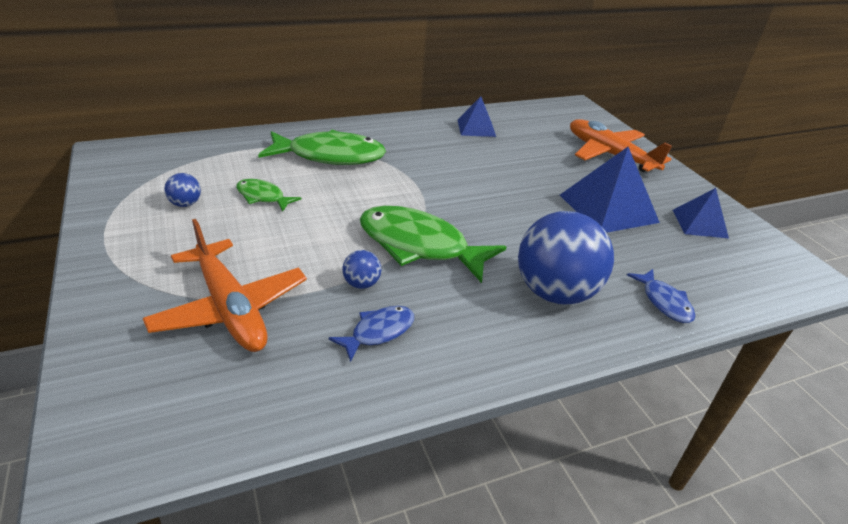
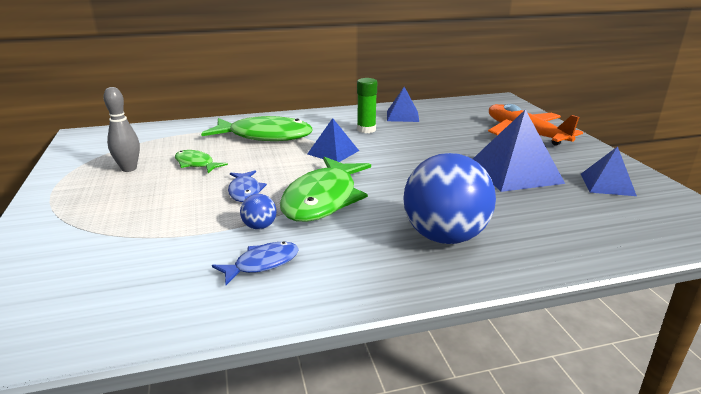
camera: 10 degrees right, 10 degrees down
(185, 204) = (129, 169): blue ball -> grey bowling pin
(230, 308) = (134, 242): orange plane -> none
(413, 180) = (333, 152): none -> blue pyramid
(419, 246) = (323, 199): green fish -> green fish turned 105 degrees counterclockwise
(441, 147) = (366, 129): none -> green glue stick
(664, 302) = (557, 246): blue fish -> blue fish (245, 191)

